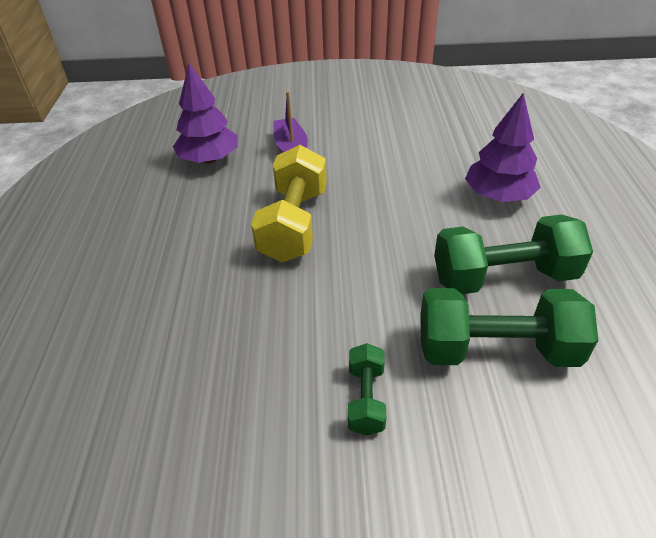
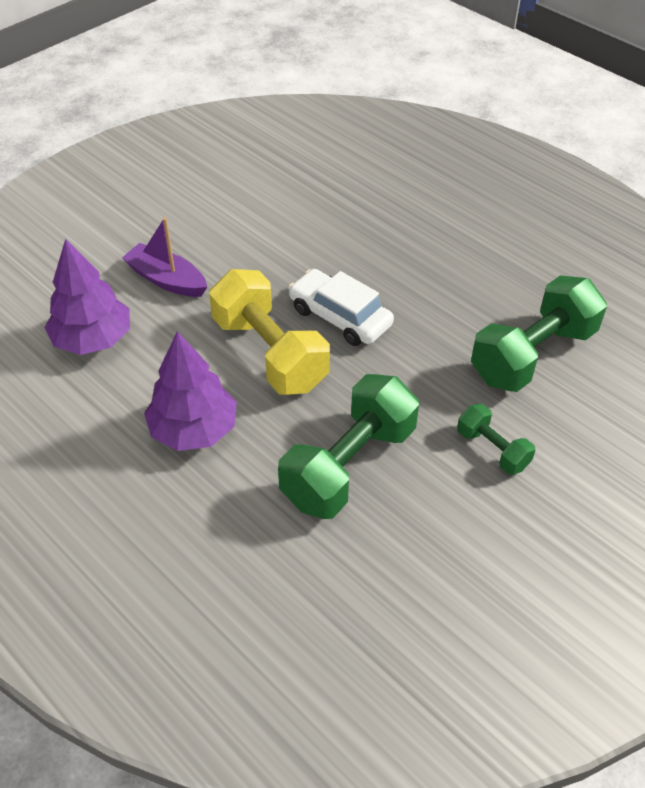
camera: 45 degrees left, 5 degrees up
(370, 229) = (340, 317): none -> white car
(498, 196) = (405, 225): purple tree -> purple tree (193, 430)
(503, 277) = (481, 296): green dumbbell -> green dumbbell (349, 466)

